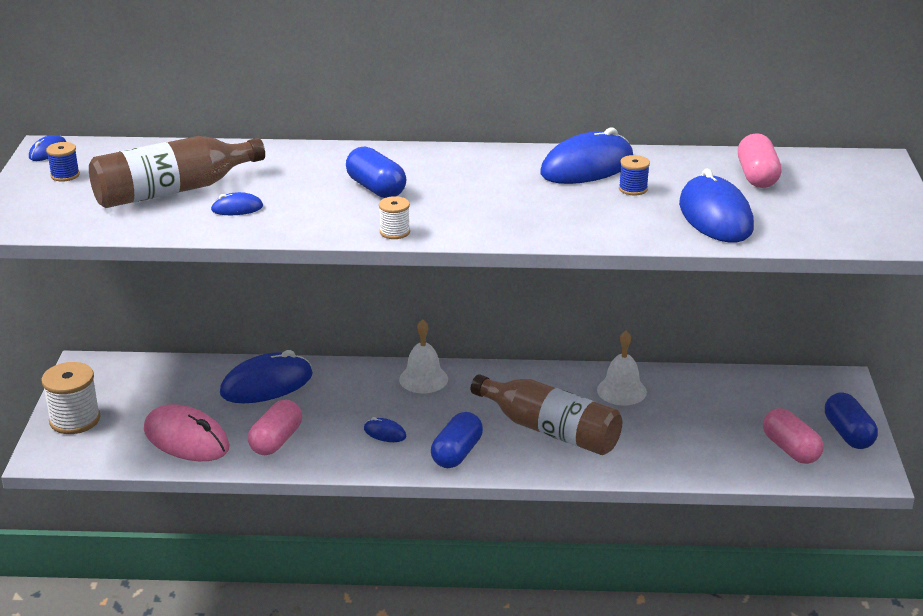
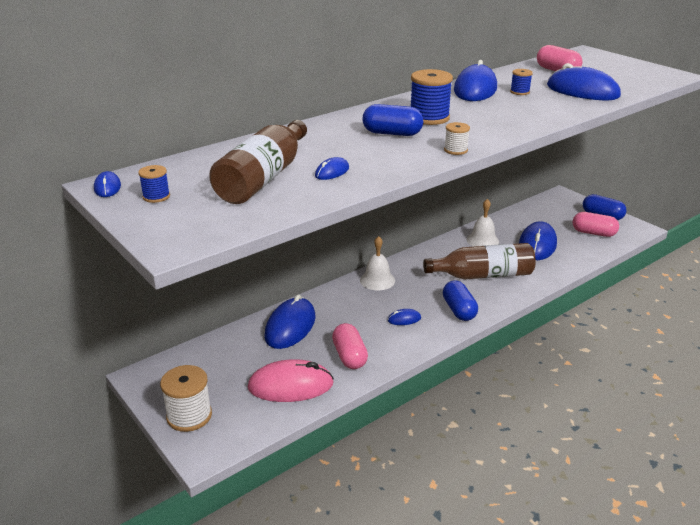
camera: 40 degrees left, 0 degrees up
(453, 184) = (429, 118): none -> blue spool
(683, 428) = (537, 245): none -> blue mouse

